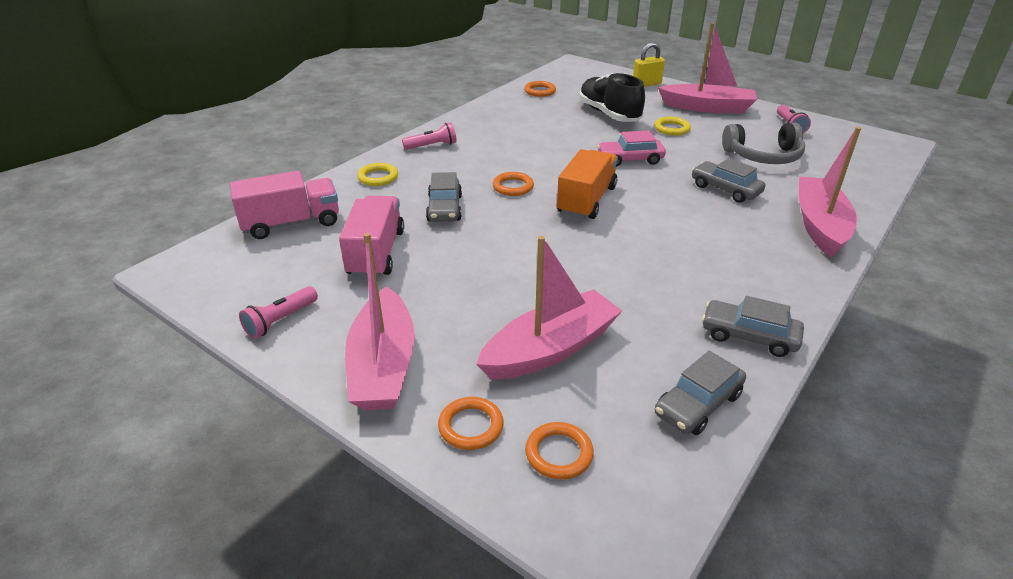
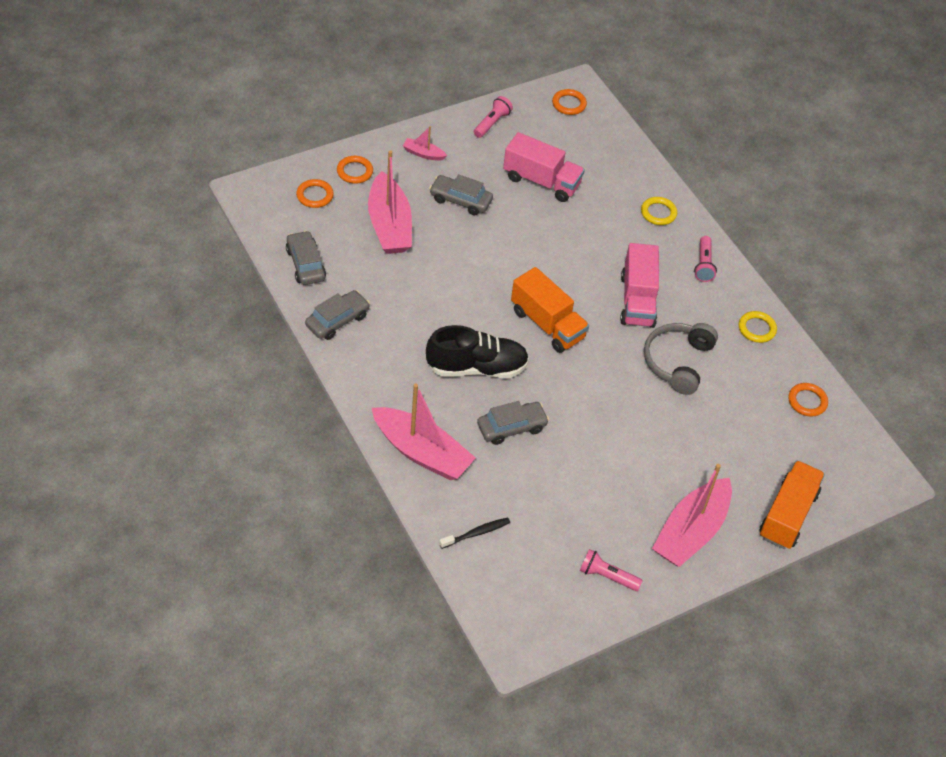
camera: 110 degrees right, 15 degrees up
(280, 320) = (492, 123): pink flashlight -> pink flashlight turned 60 degrees clockwise
(291, 223) = (608, 149): pink truck -> pink truck (637, 300)
(383, 365) = (423, 154): pink boat -> pink boat, size x0.45
(444, 208) = (583, 235): grey car -> grey car (460, 200)
(513, 187) = (596, 288): orange ring -> orange ring (569, 104)
(609, 114) = (714, 431): black shoe -> black shoe (476, 368)
(630, 159) = (603, 392): pink car -> none
(646, 84) = (787, 515): yellow padlock -> orange truck
(672, 129) = (652, 464): yellow ring -> yellow ring (757, 329)
(763, 156) = (554, 501): grey headphones -> grey headphones (677, 362)
(846, 179) = (476, 533): none -> black toothbrush

